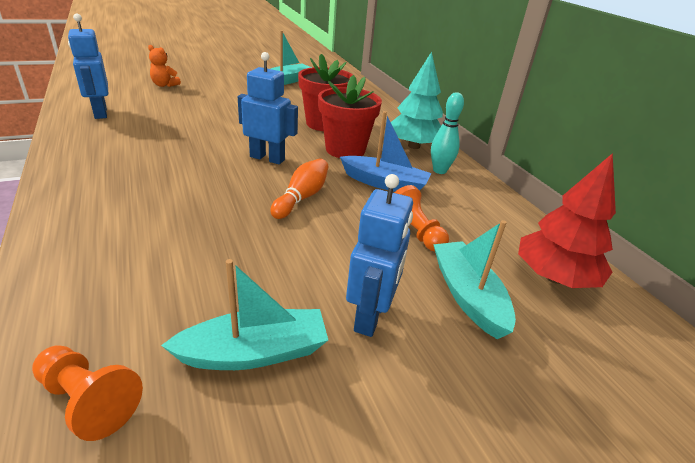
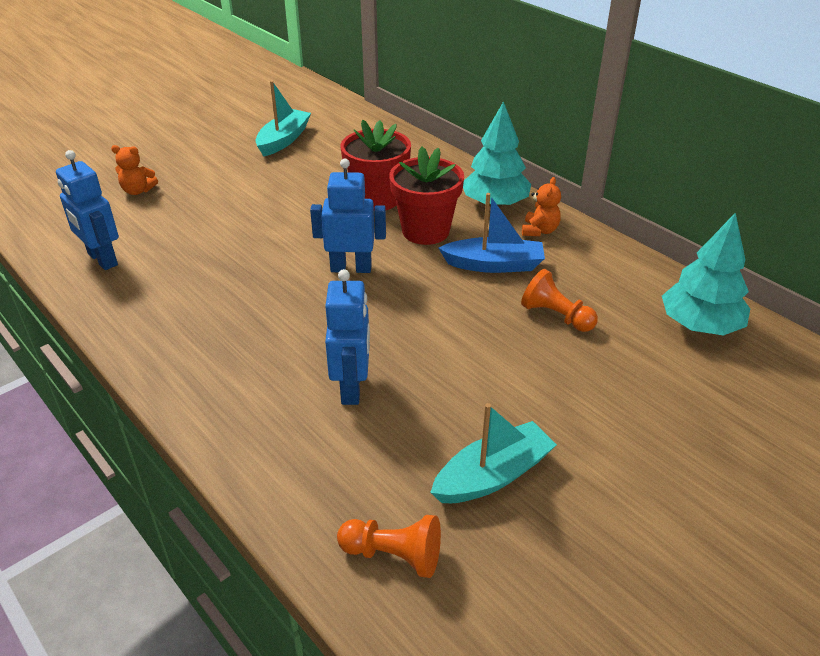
camera: 15 degrees left, 5 degrees up
(302, 197) = (423, 308): orange bowling pin -> none
(371, 316) = (566, 413): blue robot -> blue robot (352, 388)
(439, 170) = (539, 231): turquoise bowling pin -> orange teddy bear
(468, 296) = (636, 367): turquoise boat -> none
(554, 277) = (700, 325): red tree -> turquoise tree

